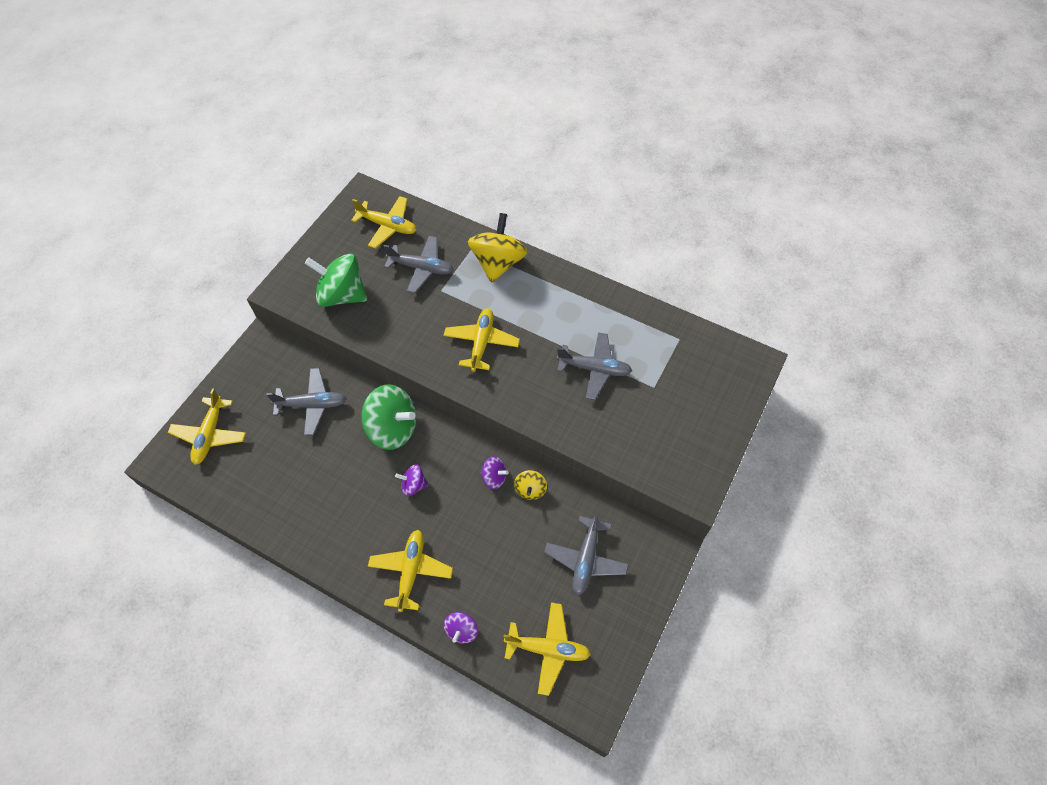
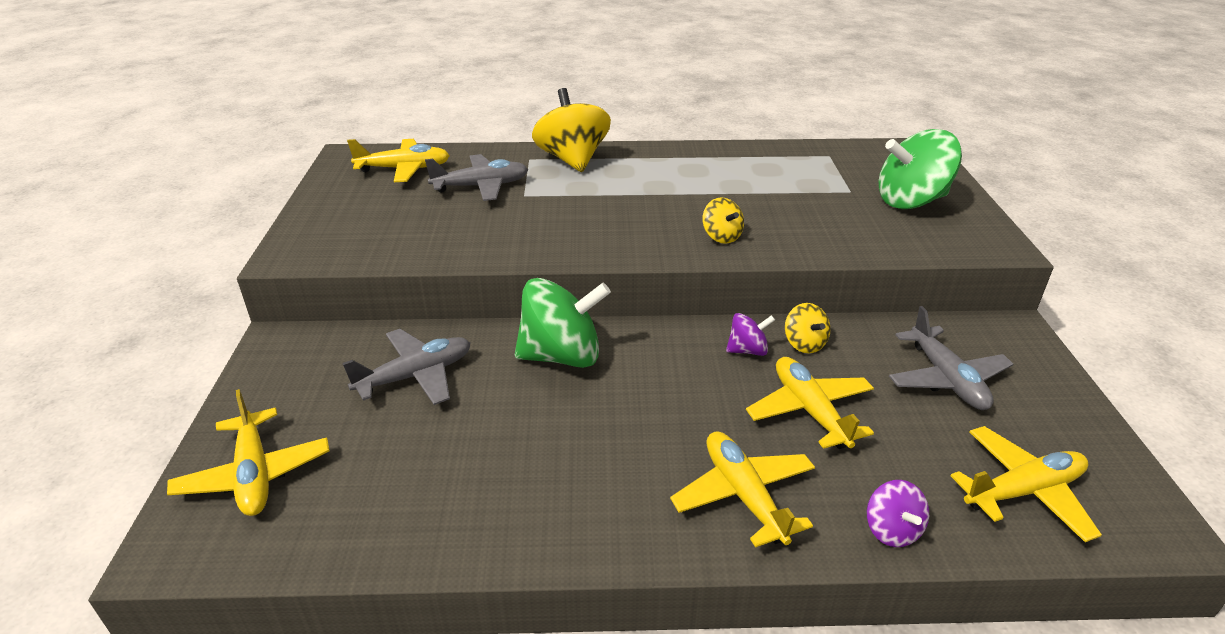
camera: 30 degrees left, 25 degrees down
(342, 295) = (390, 234): green spinning top -> green spinning top (911, 201)
(413, 485) = (649, 400): purple spinning top -> none
(481, 343) = (620, 217): yellow plane -> yellow plane (810, 411)
(527, 392) = (721, 236): none -> yellow spinning top
(594, 369) = (773, 198): grey plane -> none

